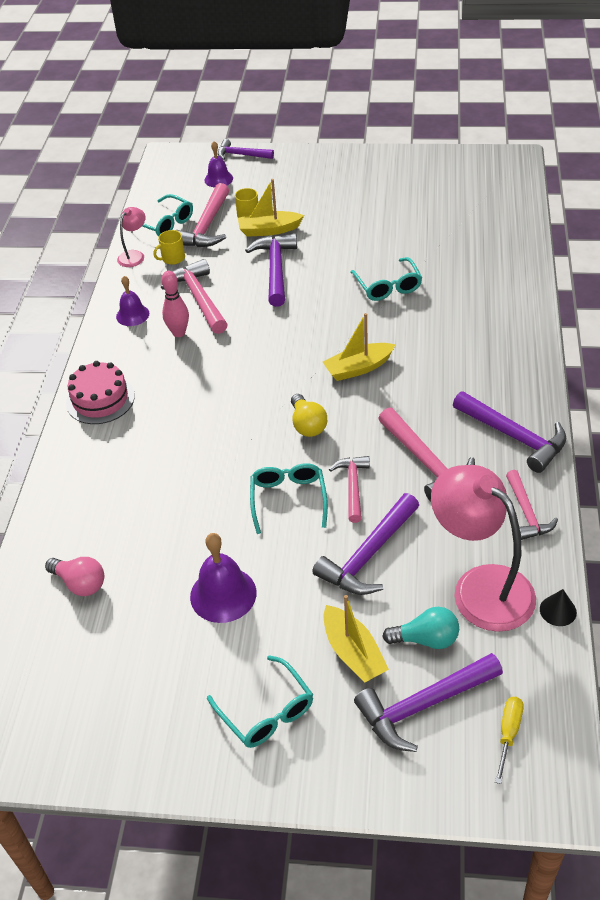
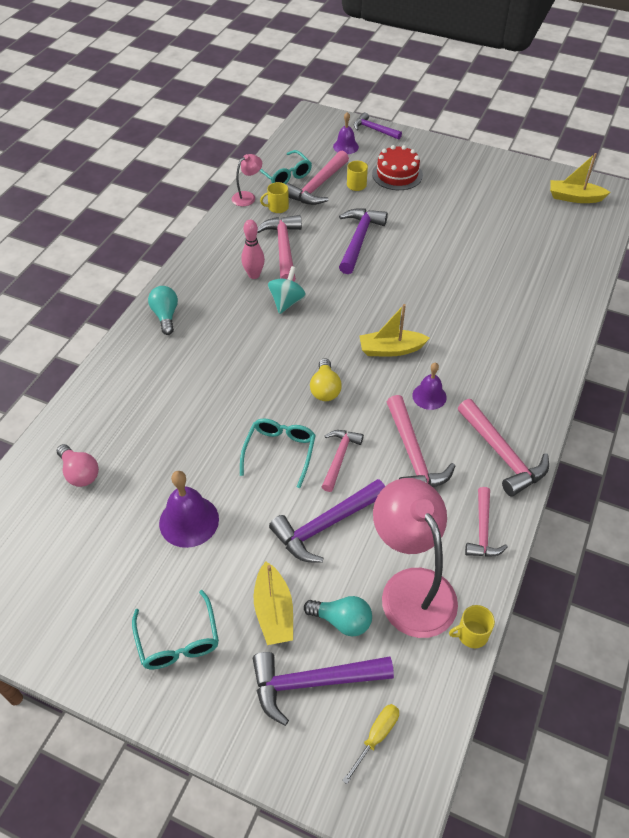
camera: 15 degrees right, 5 degrees up
(100, 399) = (165, 316): pink cake -> turquoise light bulb
(132, 315) = (223, 249): purple bell -> purple bell (429, 396)
(227, 350) = (287, 302): none -> turquoise spinning top
(269, 230) = (368, 203): yellow boat -> yellow boat (574, 198)
(286, 194) = (397, 174): none -> red cake
(388, 286) = (449, 281): turquoise glasses -> none
(514, 437) = (502, 454): purple hammer -> pink hammer
(558, 610) = (471, 634): black cone -> yellow mug

